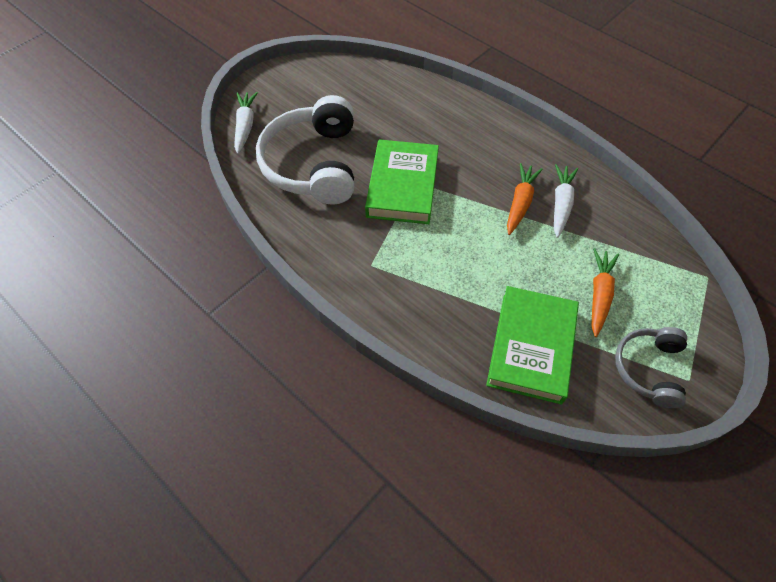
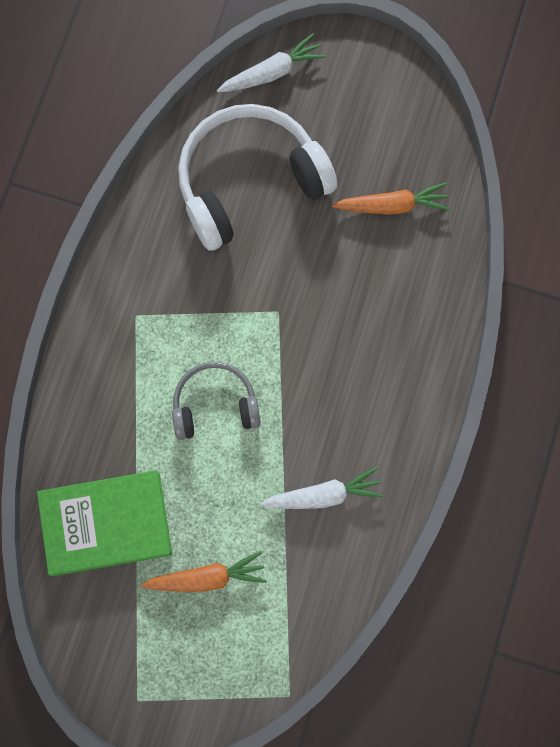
camera: 65 degrees right, 20 degrees up
(402, 186) = (264, 299): green book -> none
(520, 203) = (303, 445): orange carrot -> orange carrot (392, 205)
(649, 369) = (132, 655): grey headphones -> grey headphones (215, 405)

